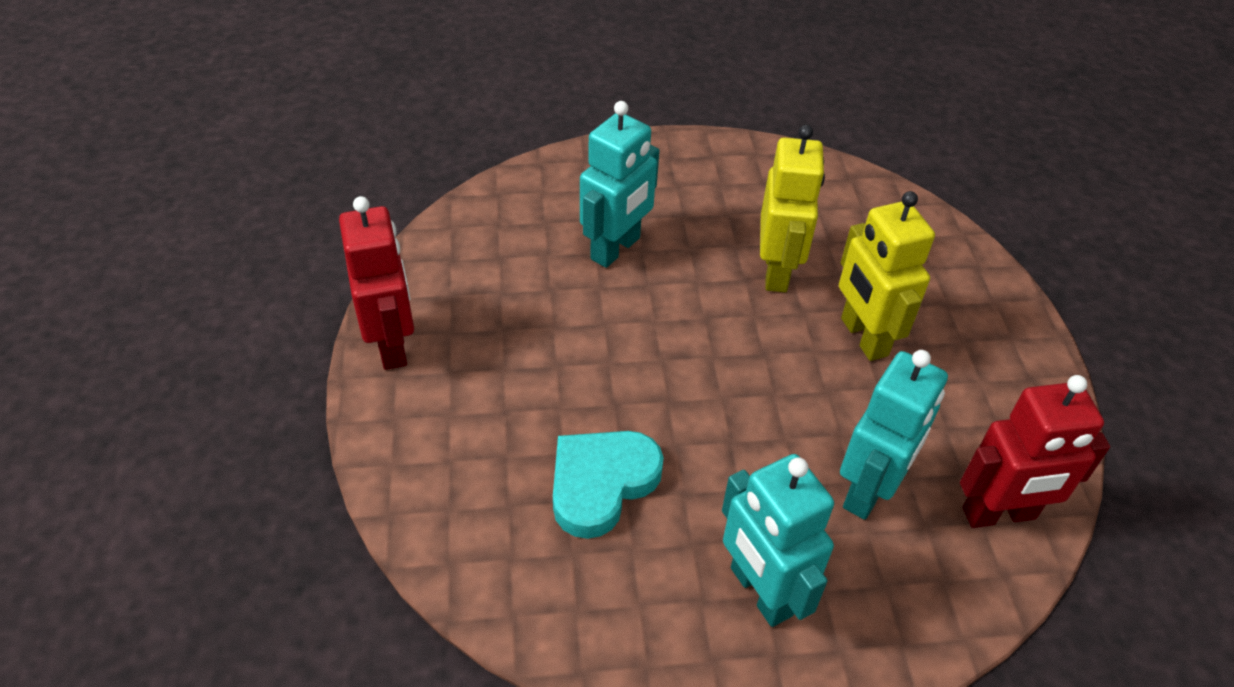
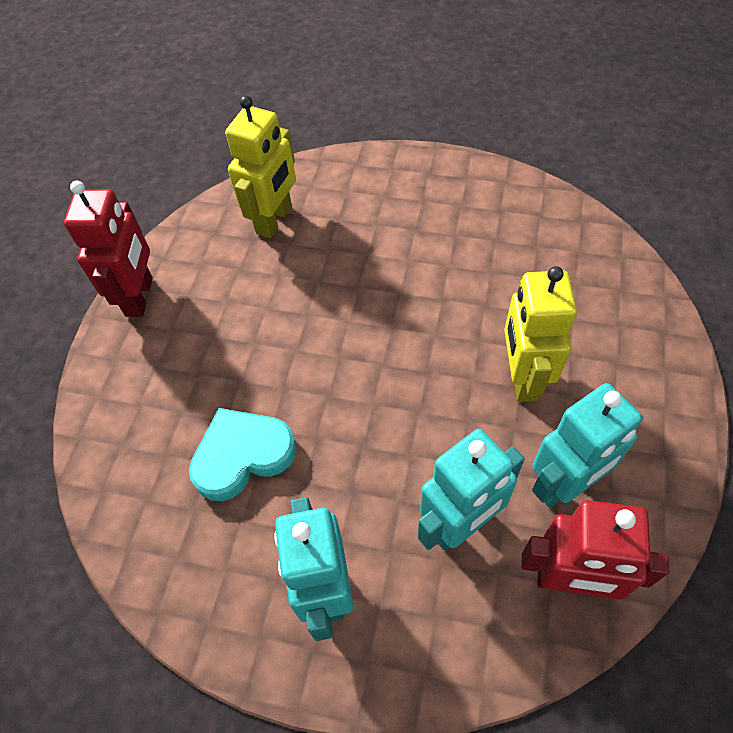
camera: 25 degrees right, 10 degrees up
(616, 249) = (346, 249): turquoise robot -> turquoise robot (565, 484)
(777, 271) = (473, 298): yellow robot -> yellow robot (274, 220)

